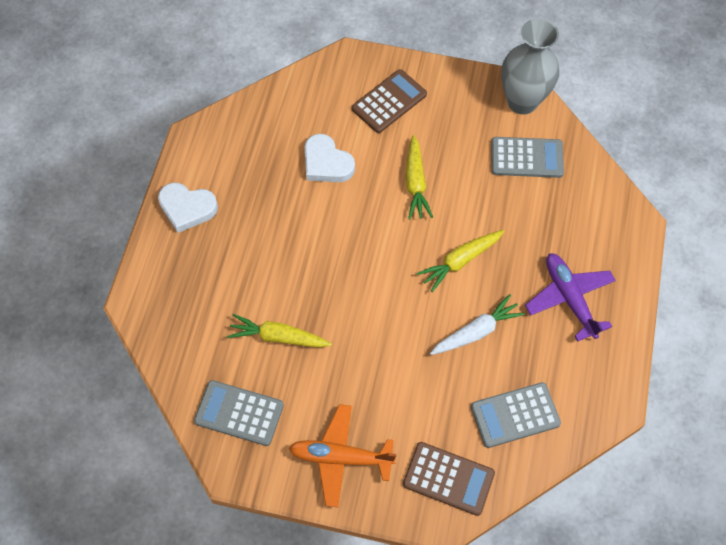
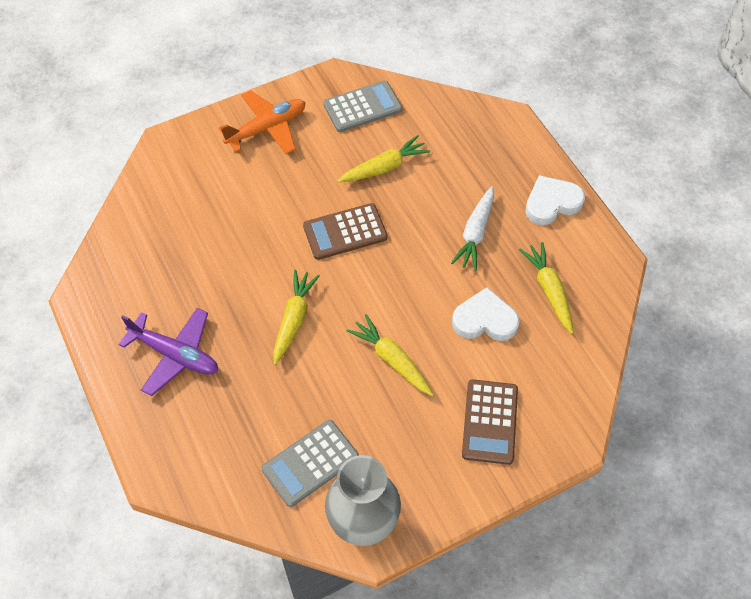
camera: 140 degrees right, 5 degrees down
(262, 150) = (549, 290): none -> yellow carrot
(448, 478) = (179, 165): brown calculator -> brown calculator (345, 232)
(476, 331) = (235, 273): white carrot -> white carrot (475, 233)
(515, 415) = (158, 235): grey calculator -> none

